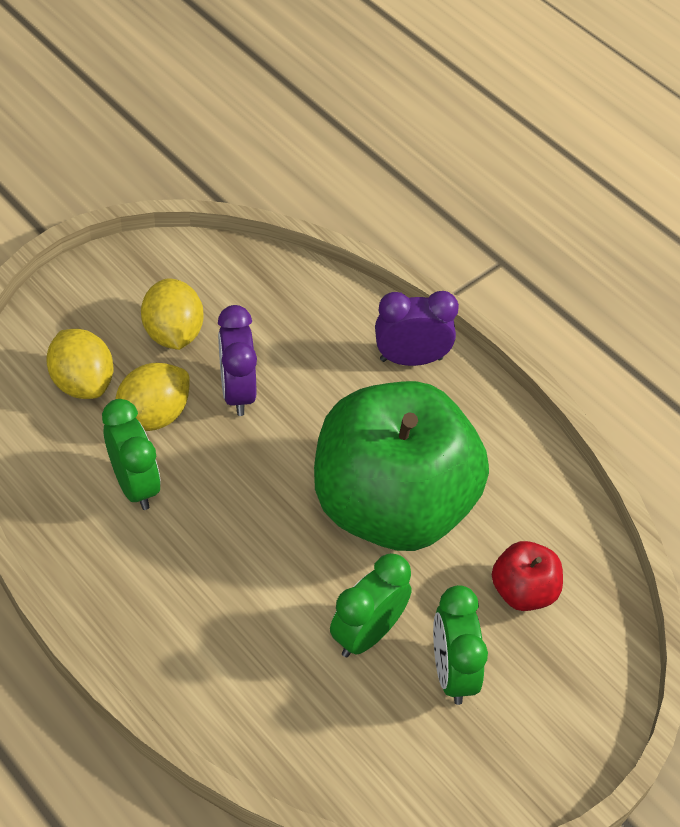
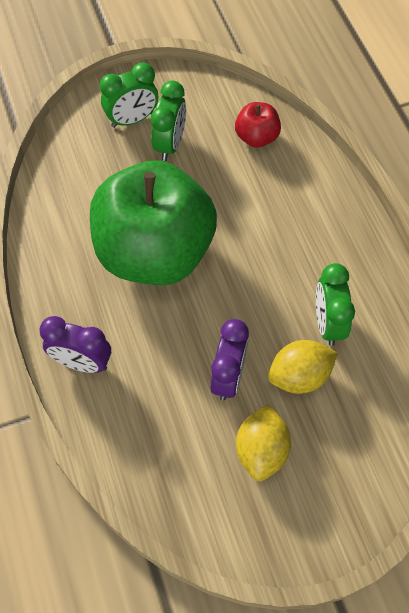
camera: 155 degrees left, 10 degrees up
(83, 382) = (347, 424): yellow lemon -> none
(367, 633) = (209, 179): green clock -> green clock (132, 119)
(523, 591) = (102, 174): red apple -> red apple (256, 137)

